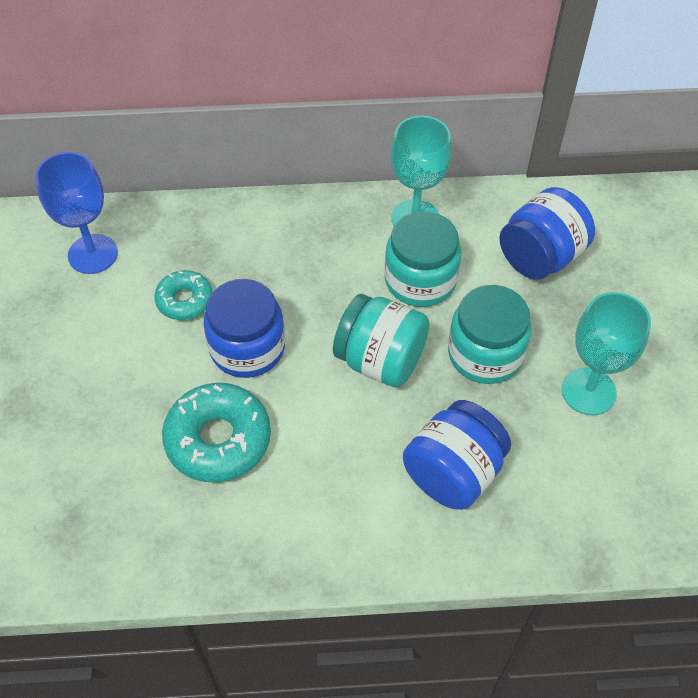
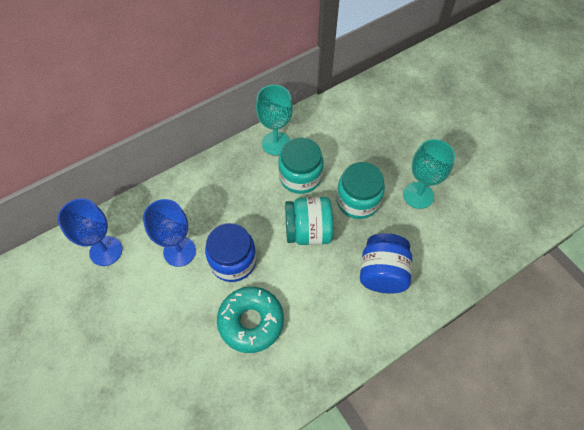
camera: 30 degrees left, 5 degrees up
(184, 300) = (179, 251): turquoise donut -> blue goblet
(540, 257) = (351, 135): blue jar -> none

